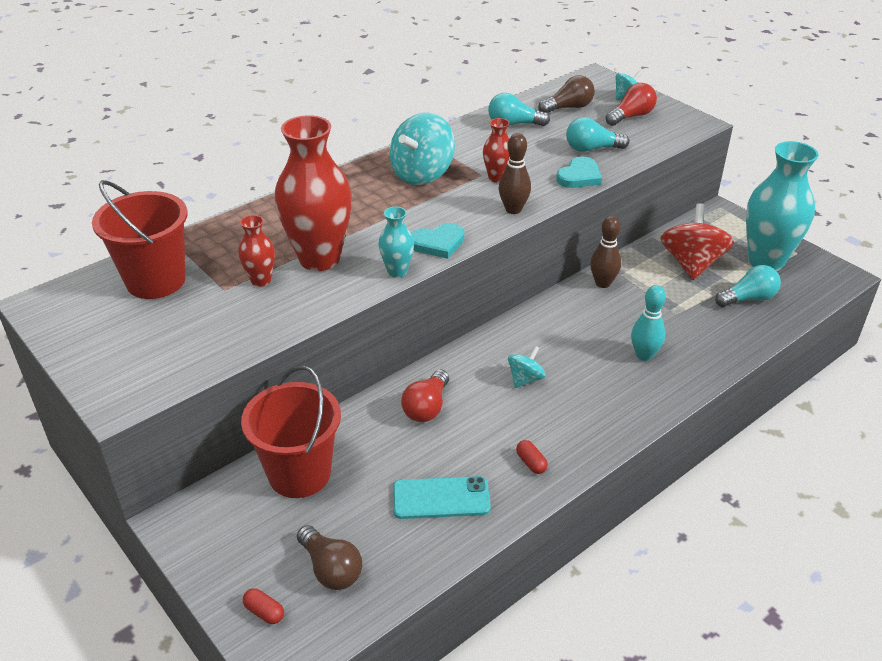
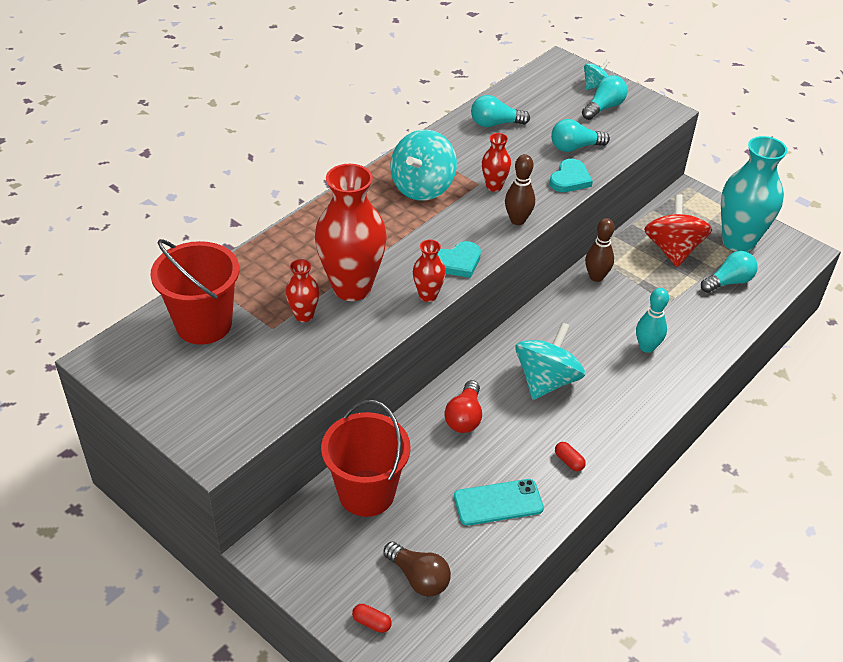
camera: 10 degrees left, 5 degrees up
(397, 271) = (428, 295): turquoise vase -> red vase
(525, 379) = (546, 381): turquoise spinning top -> turquoise spinning top, size x1.92
(568, 108) = (542, 101): brown light bulb -> none
(631, 116) = (603, 108): red light bulb -> turquoise light bulb

